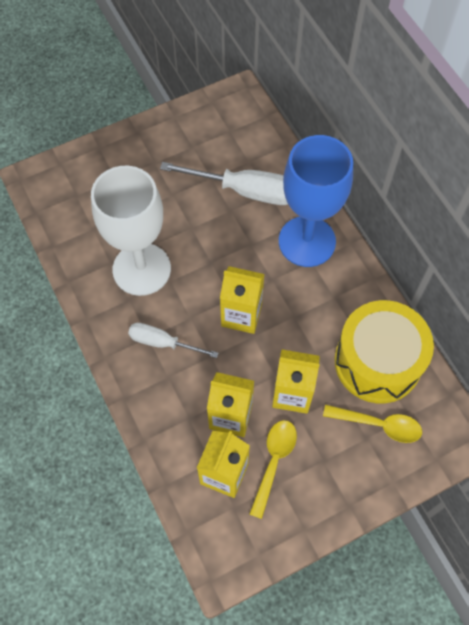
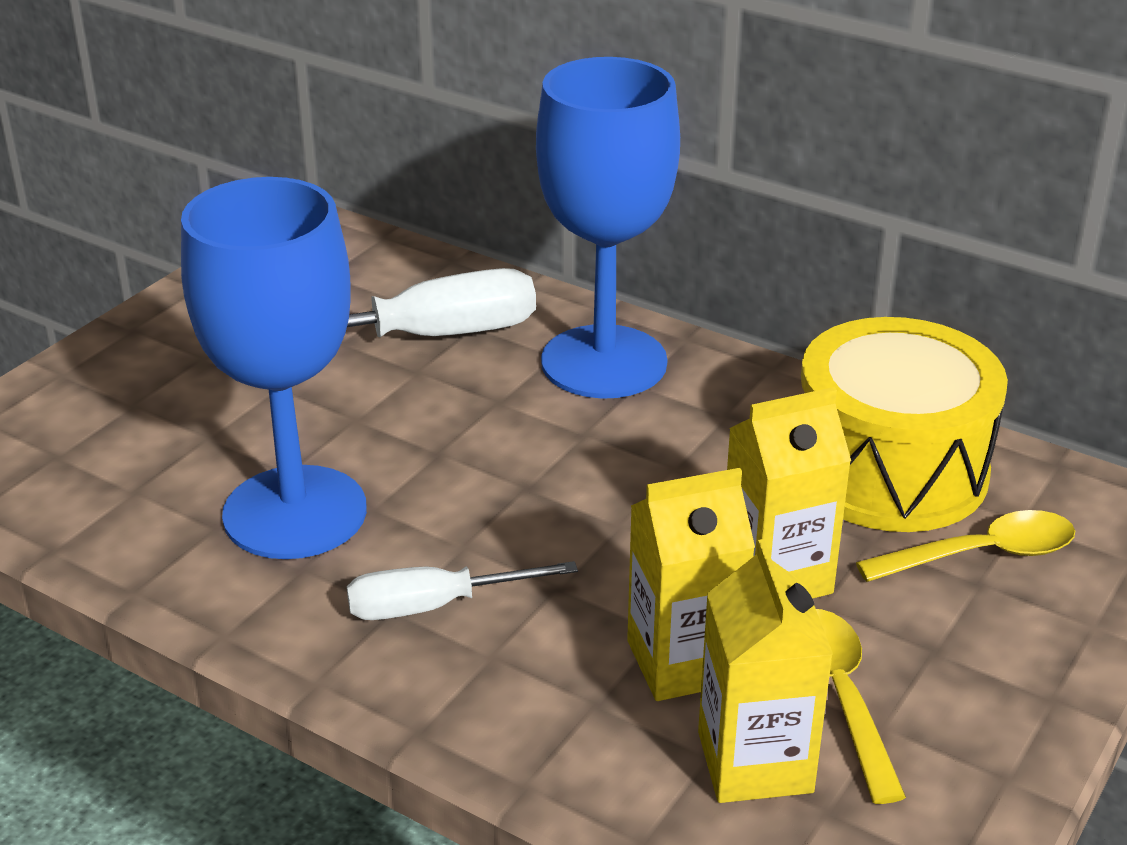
camera: 30 degrees left, 30 degrees down
(141, 269) = (295, 512): white goblet -> blue goblet
(241, 315) = (568, 503): yellow carton -> none

